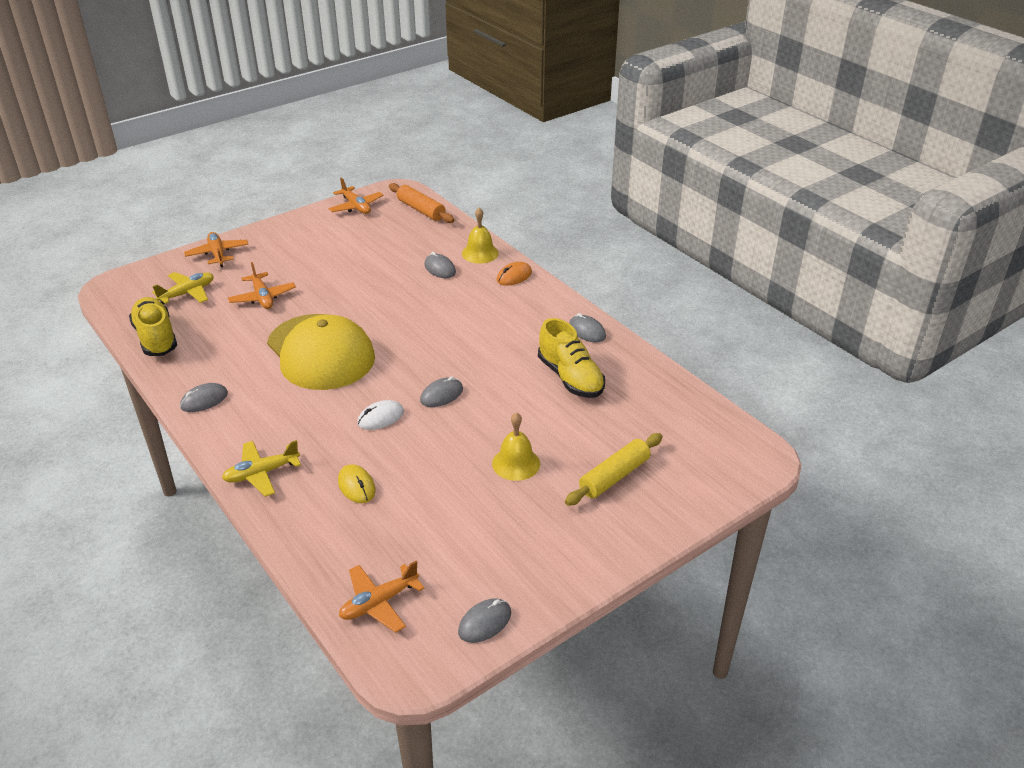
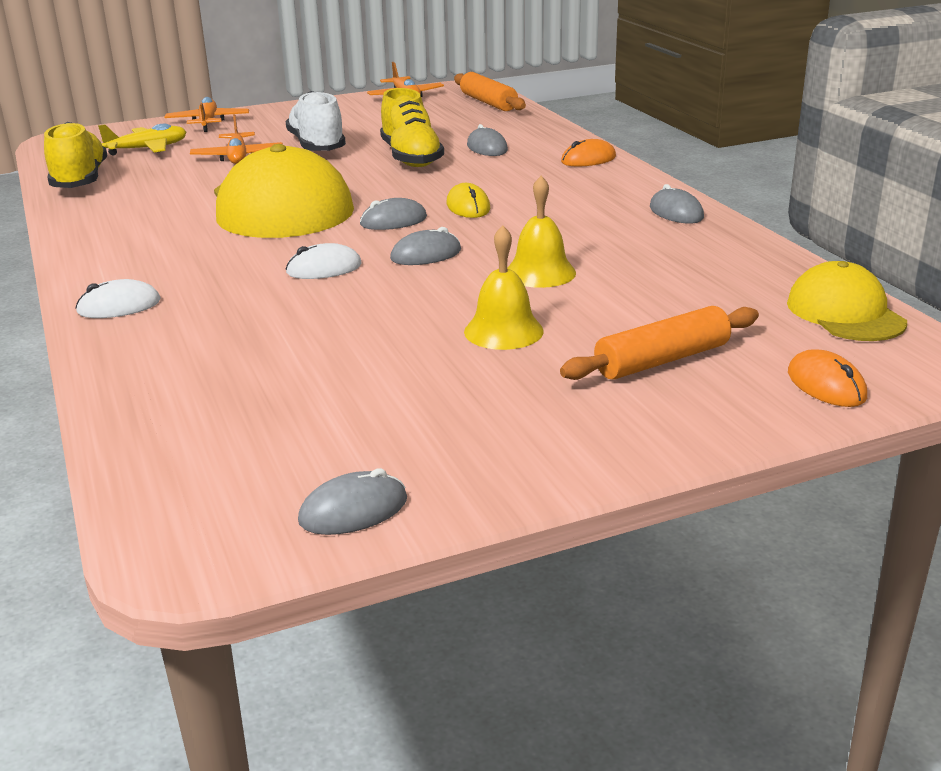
camera: 15 degrees right, 10 degrees down
(204, 400) = (96, 234): grey mouse -> grey mouse (393, 221)
(261, 473) = (119, 306): yellow plane -> white mouse
(316, 278) = (317, 146): none -> white shoe
(356, 486) = (244, 331): yellow mouse -> yellow mouse (468, 206)
(379, 603) = (192, 463): orange plane -> none
(480, 253) = (549, 139): yellow bell -> yellow bell (540, 272)
(570, 378) = (631, 253): yellow shoe -> yellow shoe (411, 158)
(614, 476) = (662, 360): yellow rolling pin -> orange rolling pin
(706, 420) = (845, 313): none -> yellow cap
(707, 484) = (826, 385): none -> orange mouse

